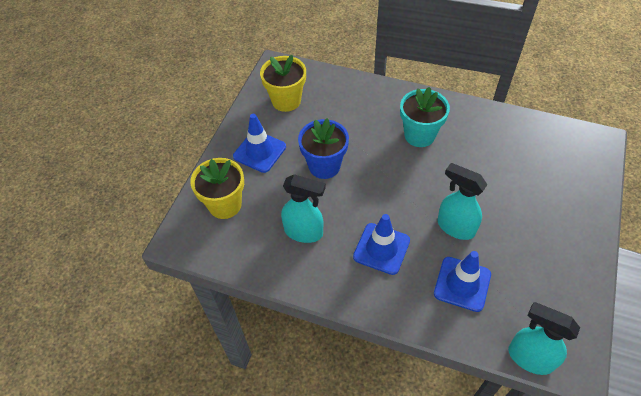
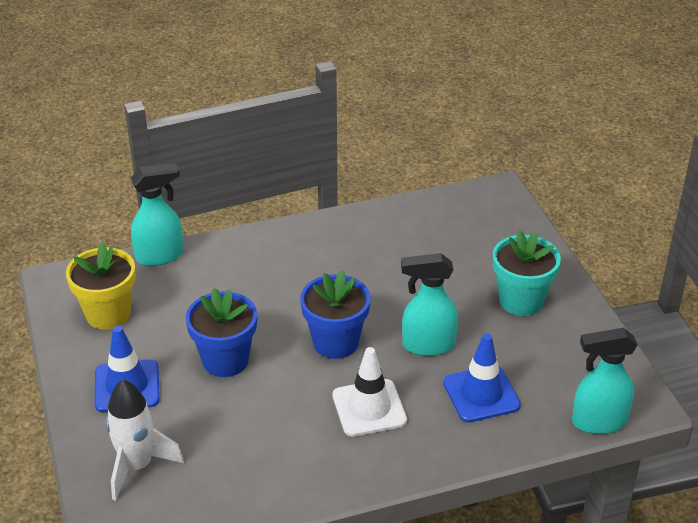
camera: 40 degrees left, 15 degrees down
(225, 205) = (137, 466): yellow flower pot -> white rocket
(304, 232) = (266, 440): turquoise spray bottle -> turquoise spray bottle (160, 256)
(381, 248) = (369, 408): blue traffic cone -> white traffic cone
(398, 191) = (335, 342): none -> blue flower pot
(419, 135) = (308, 274): turquoise flower pot -> turquoise flower pot (521, 301)

